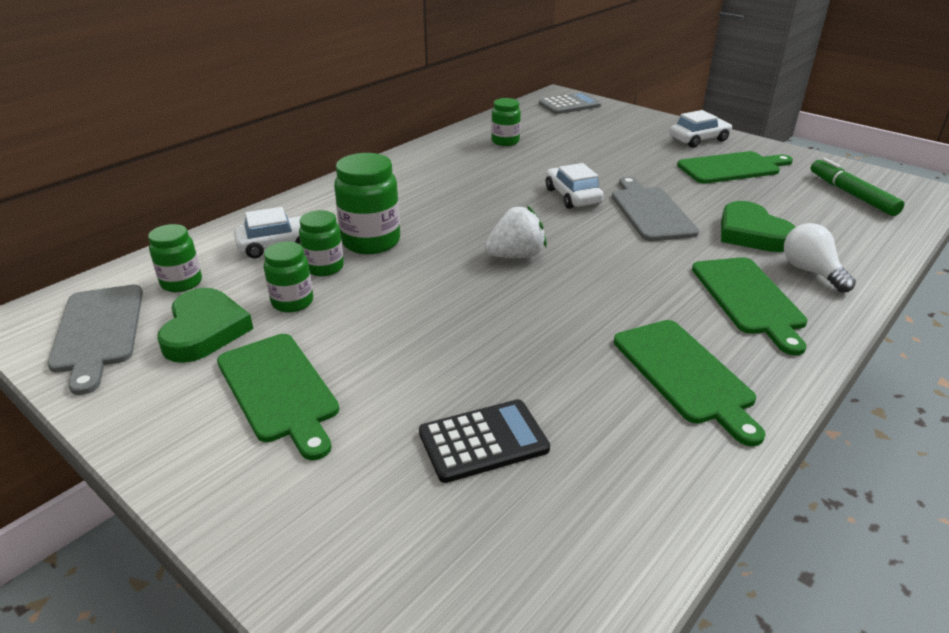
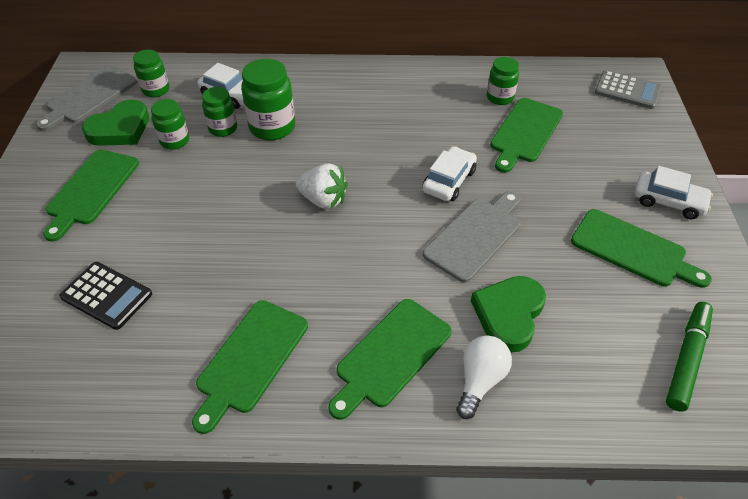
camera: 50 degrees right, 15 degrees up
(560, 150) = (525, 132): none -> green cutting board

